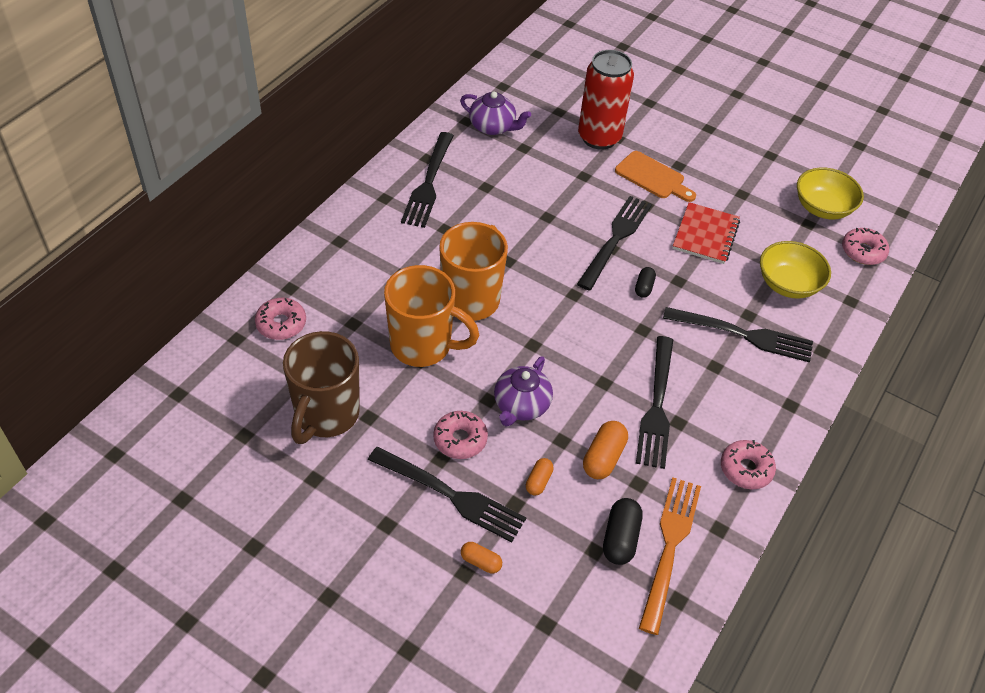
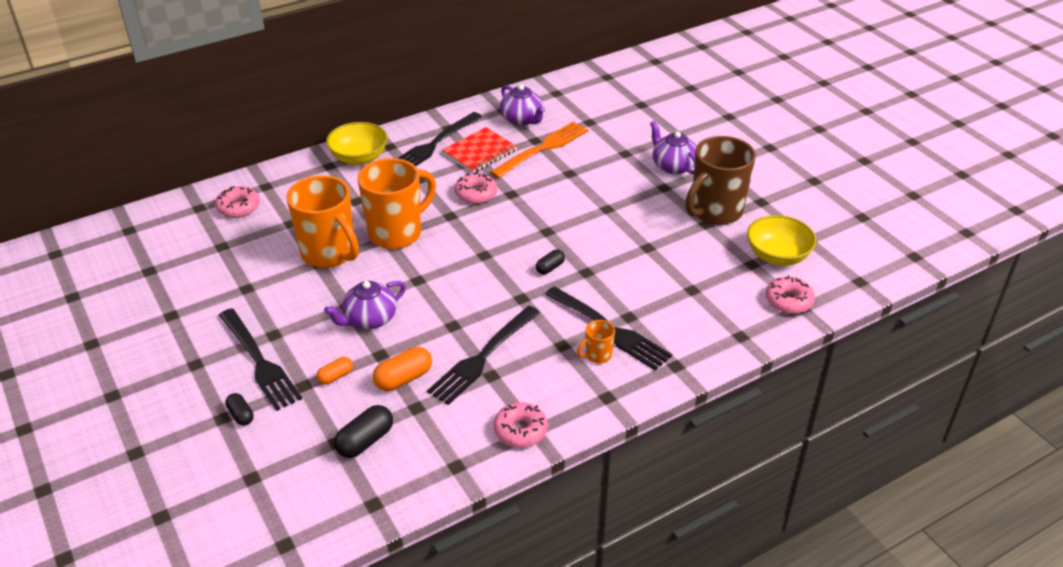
camera: 30 degrees right, 10 degrees down
(326, 415) = (216, 277): brown mug -> brown mug (715, 211)
(460, 439) = (300, 326): pink donut -> pink donut (476, 194)
(481, 562) = (241, 415): orange capsule -> black capsule
(599, 137) = (608, 149): red can -> none
(615, 239) = (556, 226): black fork -> none
(653, 177) = (631, 190): orange cutting board -> none
(669, 547) = (401, 463): orange fork -> orange fork (543, 149)
(670, 139) = (673, 166): none -> purple teapot
(705, 235) = (642, 245): red notebook -> red notebook (480, 152)
(752, 365) = (597, 355): none -> orange mug
(788, 284) = (688, 304): yellow bowl -> yellow bowl (359, 157)

